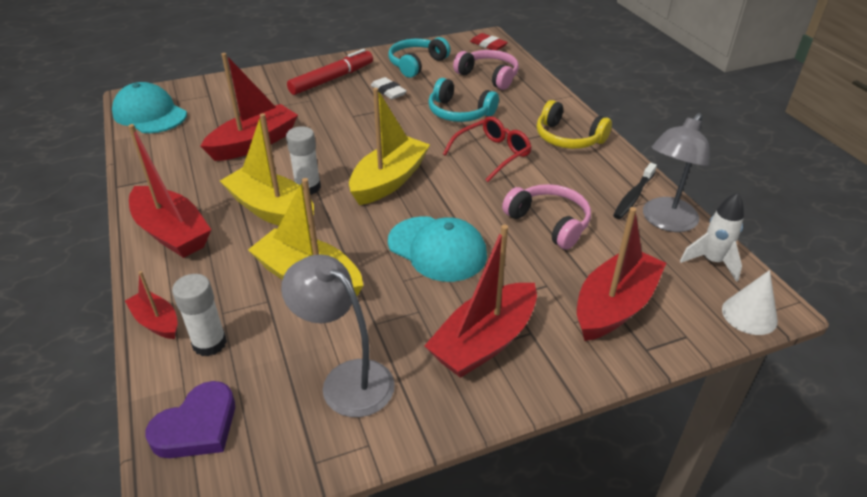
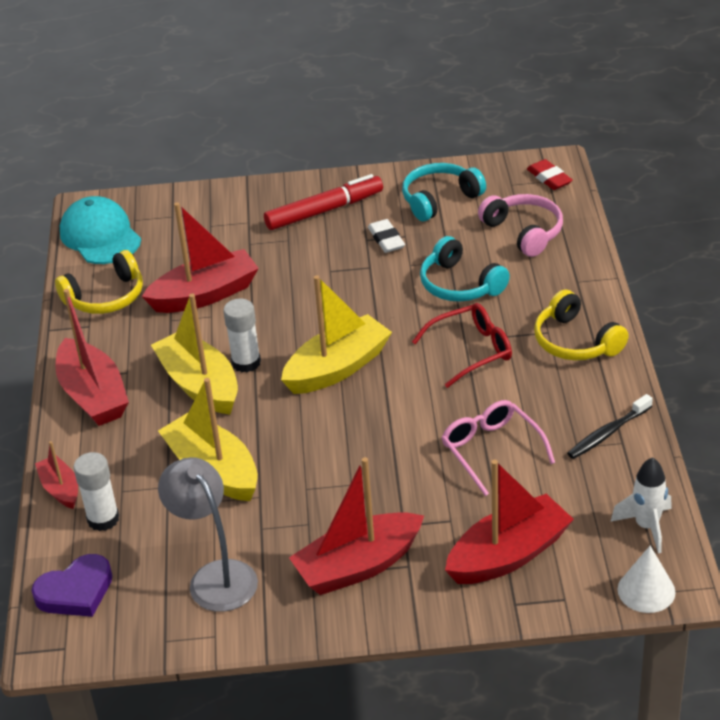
camera: 20 degrees right, 0 degrees up
(165, 155) = (106, 297): none -> yellow headphones
(437, 249) = (355, 460): turquoise cap -> none
(549, 223) = (491, 450): pink headphones -> pink glasses
(665, 221) = (625, 471): grey lamp -> none

